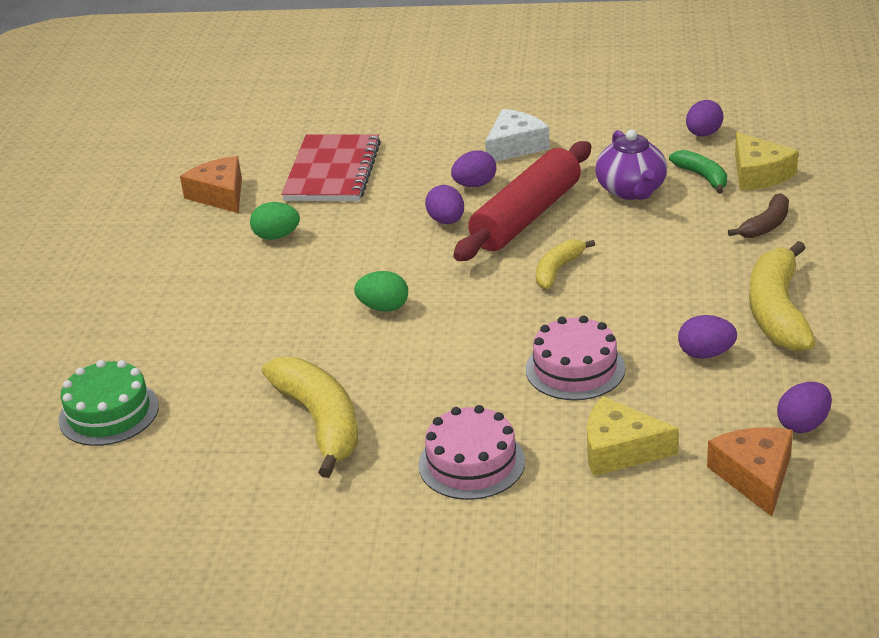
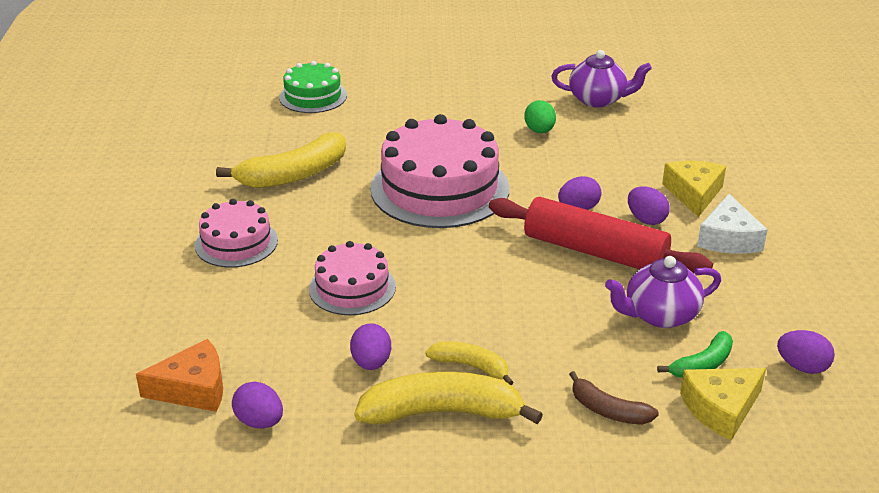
camera: 80 degrees right, 0 degrees up
(220, 195) = (598, 100): orange cheese -> purple teapot
(332, 171) = (650, 145): red notebook -> none
(383, 308) = (440, 188): green egg -> pink cake
(515, 146) = (728, 238): white cheese -> white cheese turned 60 degrees clockwise
(558, 270) = (504, 273): yellow banana -> yellow banana (471, 366)
(620, 450) = (240, 314): yellow cheese -> yellow cheese (694, 194)

